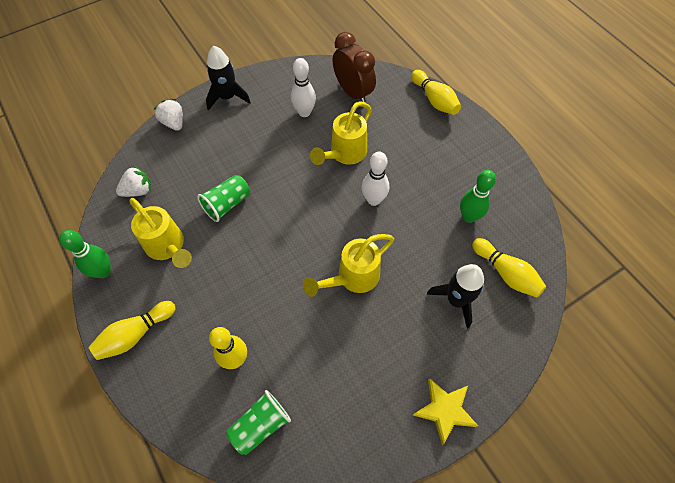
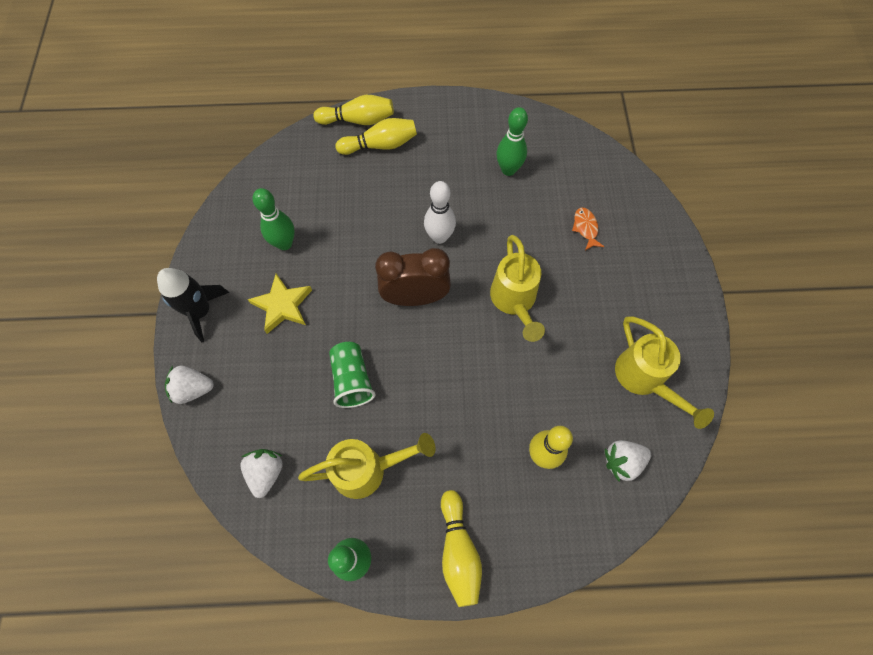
camera: 60 degrees left, 5 degrees up
(260, 425) = (622, 461): green cup -> white strawberry
(304, 112) = (284, 243): white bowling pin -> green bowling pin
(344, 154) = (367, 234): yellow watering can -> yellow watering can (645, 380)
(353, 92) = (293, 184): brown clock -> brown clock (415, 297)
(444, 410) = (681, 296): yellow star -> yellow star (282, 305)
(456, 300) = (585, 228): black rocket -> orange fish
(506, 273) = (581, 175): yellow bowling pin -> yellow bowling pin (380, 145)

